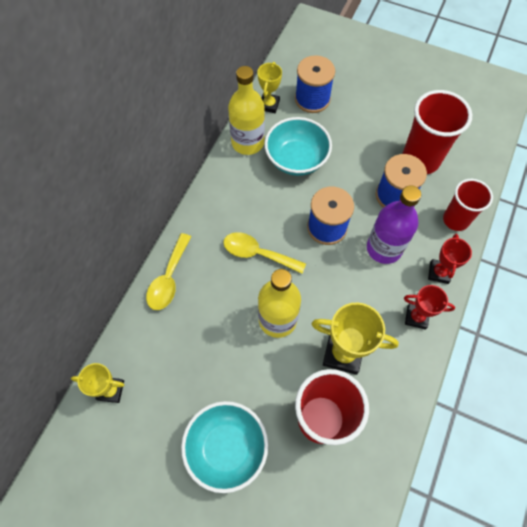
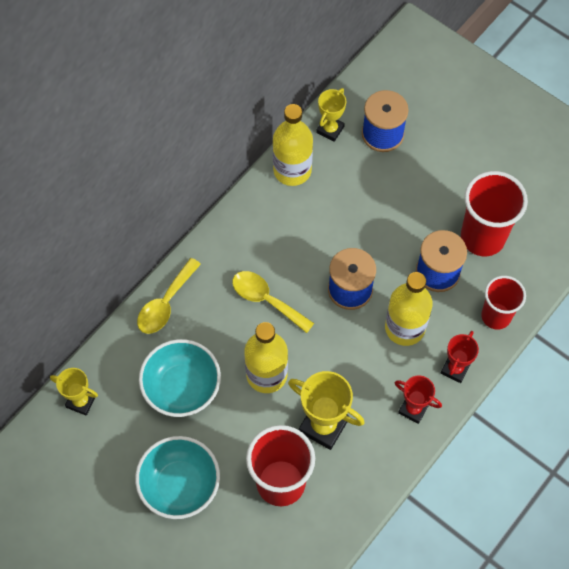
camera: 15 degrees right, 0 degrees up
(296, 159) = (341, 203): turquoise bowl -> turquoise bowl (182, 387)
(384, 248) = (405, 328): purple bottle -> yellow bottle

